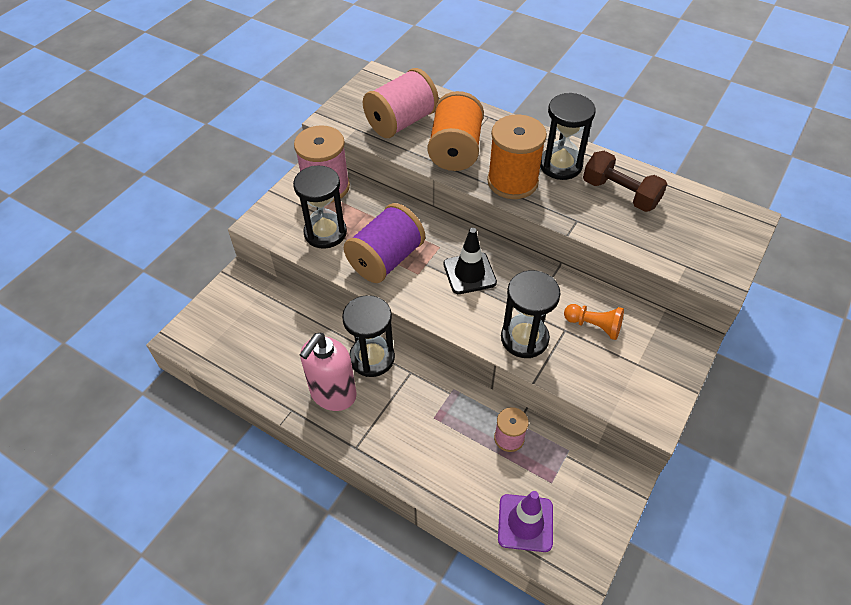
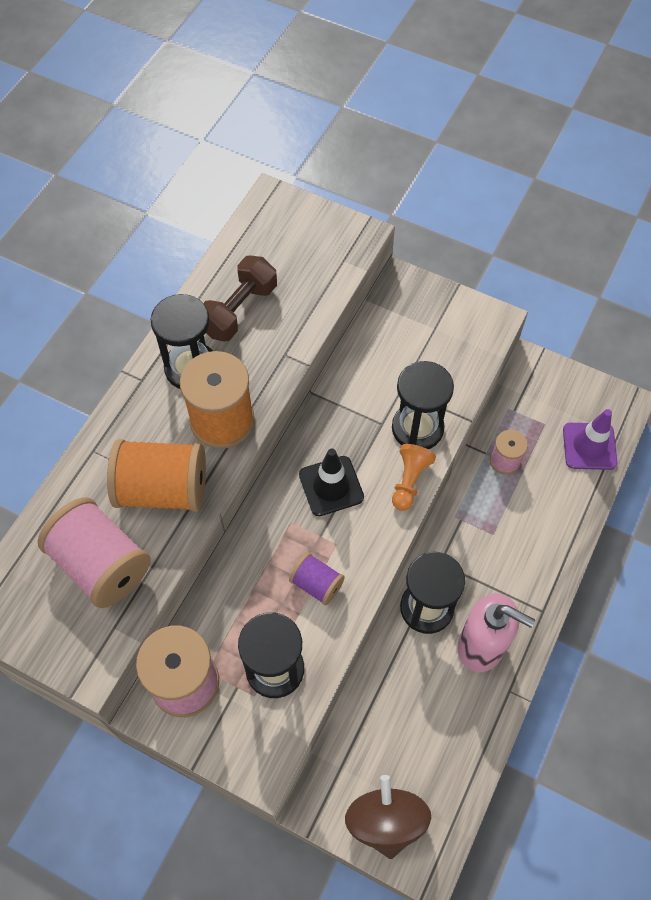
camera: 95 degrees left, 10 degrees up
(217, 316) = (386, 821): none -> brown spinning top
(386, 259) = (316, 584): purple spool -> purple spool, size x0.53
(594, 326) = (393, 363): orange pawn -> orange pawn (409, 481)

